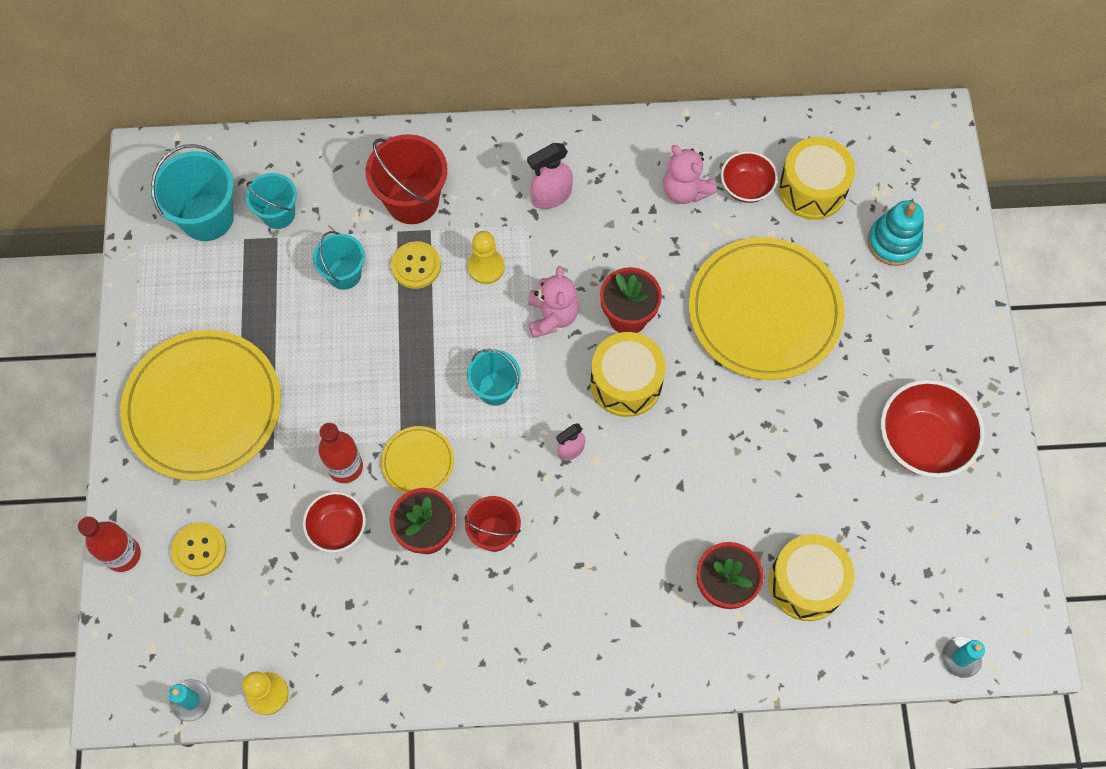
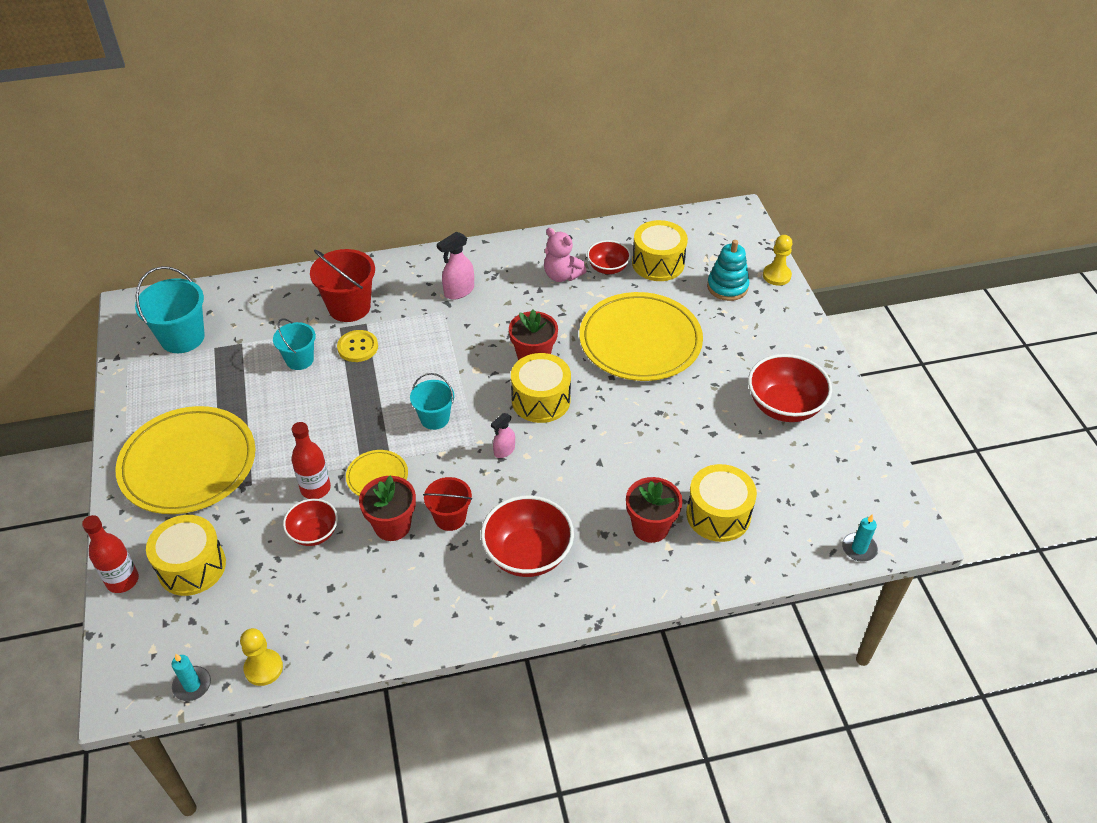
camera: 10 degrees left, 20 degrees down
(199, 550) = (192, 566): yellow button -> yellow drum
(278, 214) = (241, 328): turquoise bucket -> none
(486, 267) = (414, 341): yellow pawn -> yellow pawn (776, 276)
(552, 316) = (473, 365): pink teddy bear -> none
(575, 598) = (527, 554): none -> red bowl

